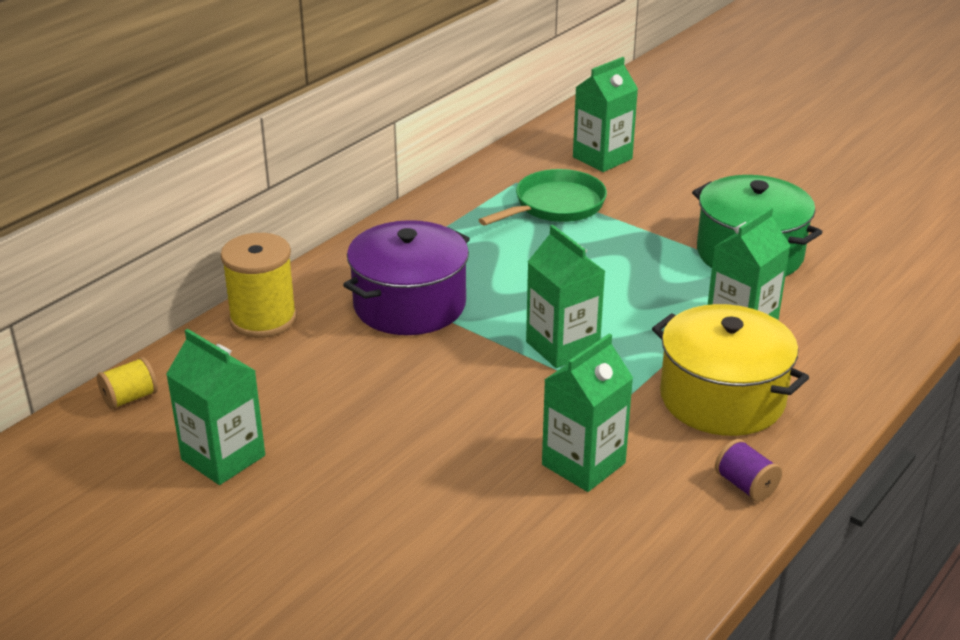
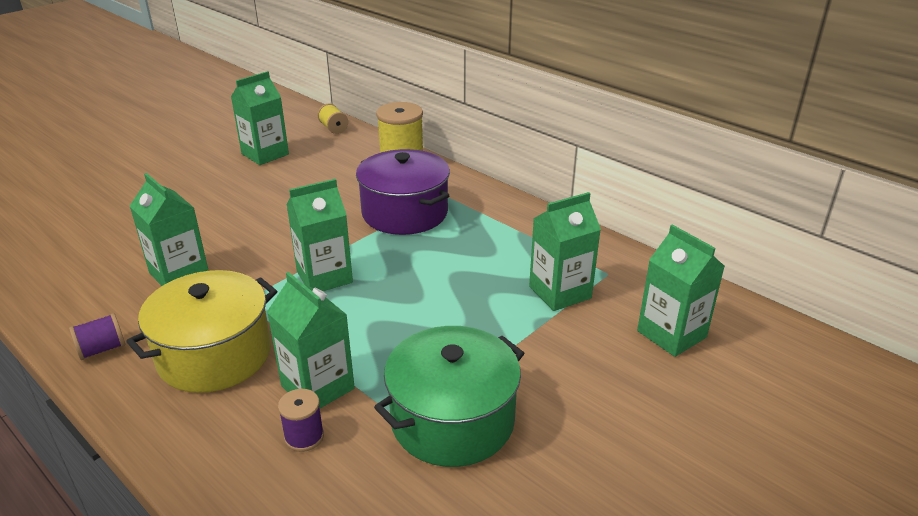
camera: 95 degrees right, 0 degrees up
(555, 206) = (560, 292): green pan -> green carton
(804, 324) = (304, 437): none -> purple spool

